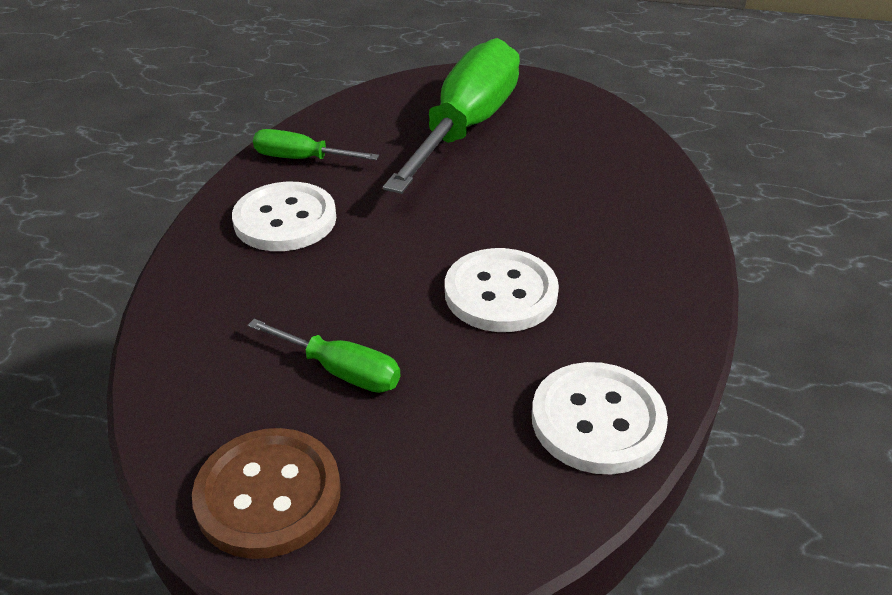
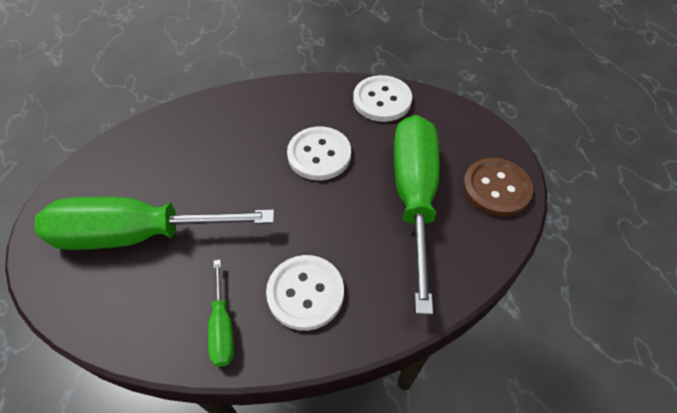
camera: 115 degrees left, 15 degrees up
(341, 371) = (414, 196): green screwdriver -> green screwdriver, size x2.24

